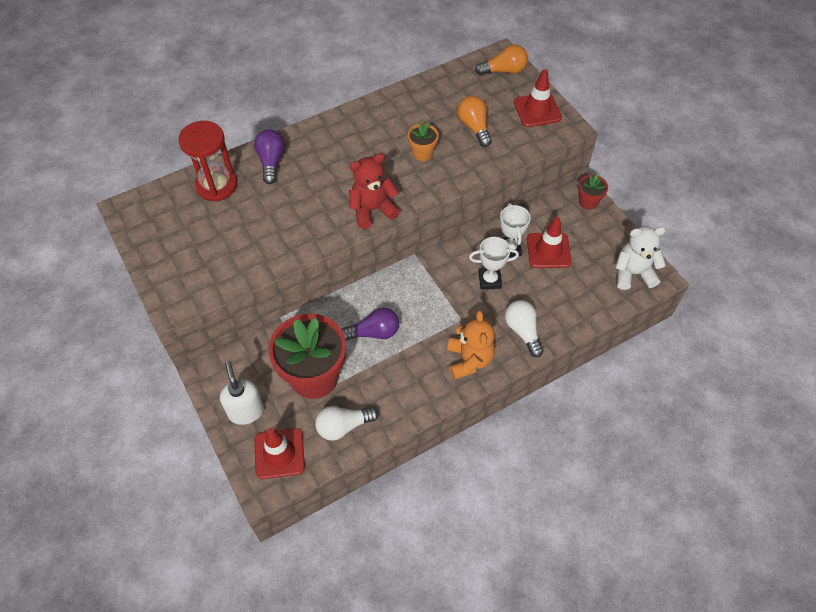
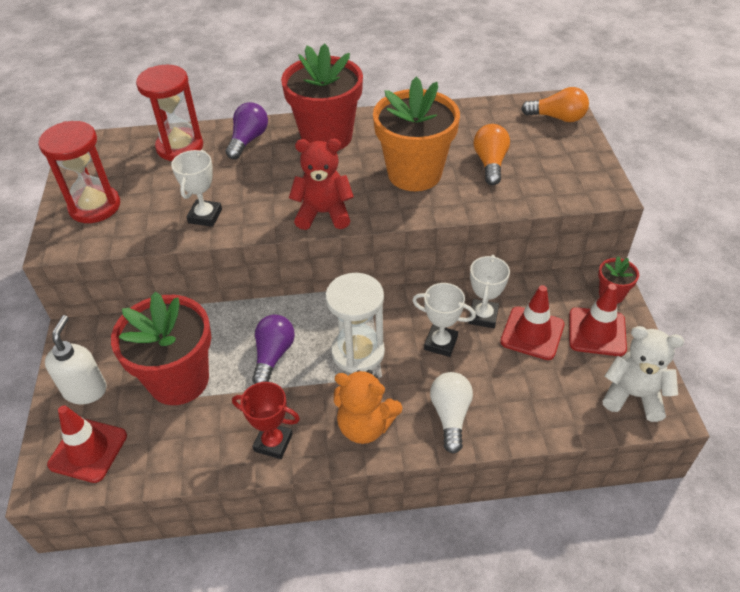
camera: 25 degrees right, 10 degrees down
(181, 262) = (95, 206): none -> red hourglass
(280, 242) = (205, 216): none -> white trophy
(334, 139) = (327, 136): none -> red flower pot
(343, 426) = (175, 447): white light bulb -> none
(374, 332) = (273, 355): purple light bulb -> purple light bulb turned 90 degrees counterclockwise
(412, 396) = (273, 442): none -> red trophy
(422, 153) = (414, 173): orange flower pot -> orange flower pot, size x2.20
(434, 308) = (358, 352): none -> white hourglass
(469, 360) = (365, 426): orange teddy bear -> orange teddy bear turned 90 degrees clockwise
(537, 110) = (577, 165): red traffic cone -> red traffic cone (597, 332)

